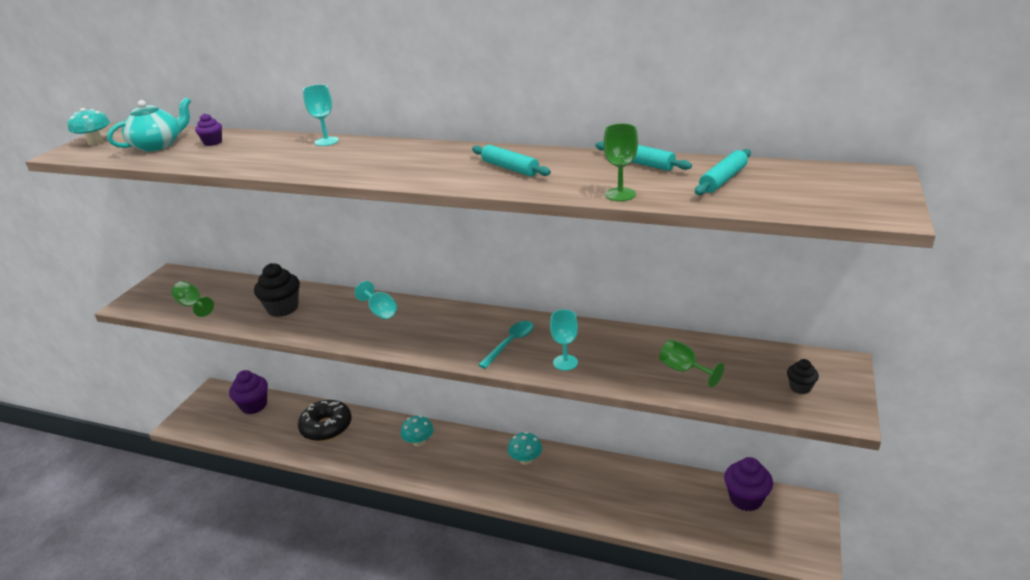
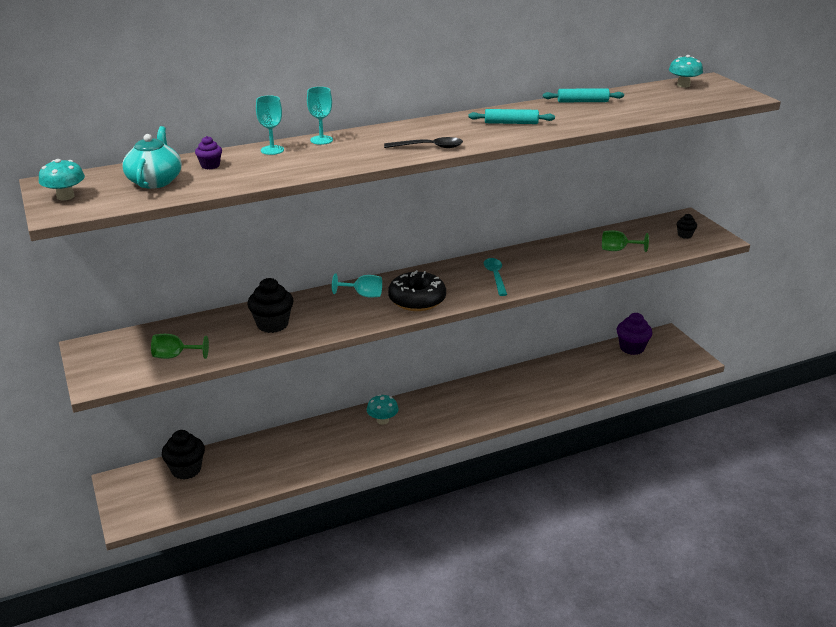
camera: 45 degrees left, 0 degrees up
(254, 405) = (186, 470): purple cupcake -> black cupcake
(326, 427) = (287, 449): black donut -> black donut (417, 300)
(382, 172) = (429, 147): none -> black spoon
(526, 459) = (477, 392): turquoise mushroom -> turquoise mushroom (683, 85)
(565, 362) = (547, 272): turquoise goblet -> turquoise goblet (272, 150)
(620, 194) = (610, 120): green goblet -> none
(723, 180) = (644, 99): turquoise rolling pin -> none

